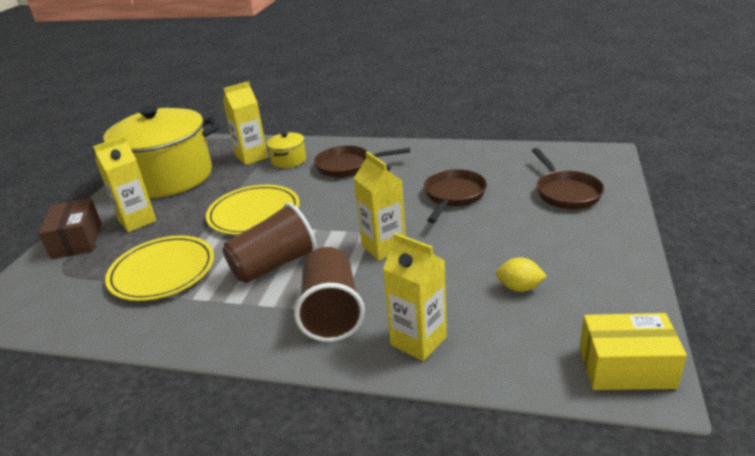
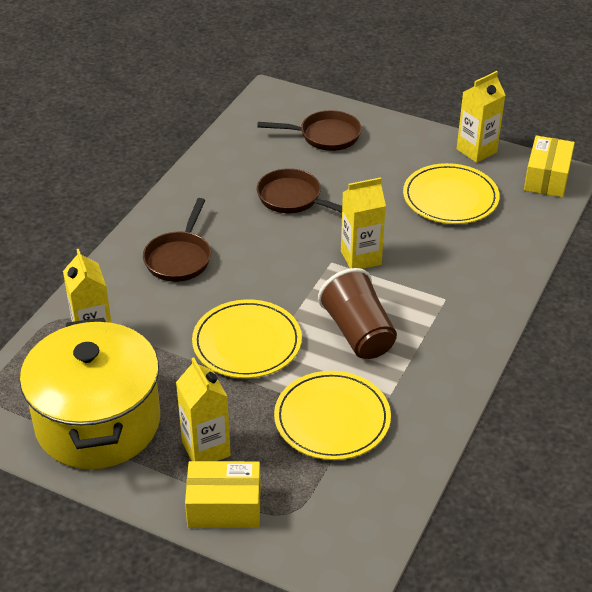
camera: 80 degrees left, 10 degrees up
(77, 240) = (224, 507): brown box -> yellow box
(289, 160) = (128, 305): yellow pot -> none
(331, 312) = (444, 302): brown cup -> none
(418, 341) = (495, 261): yellow carton -> yellow carton (476, 151)
(519, 288) = (450, 198): yellow lemon -> yellow plate

